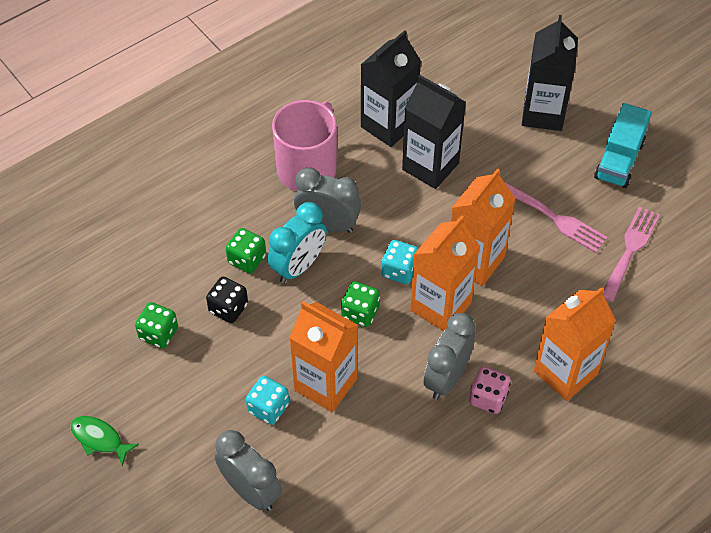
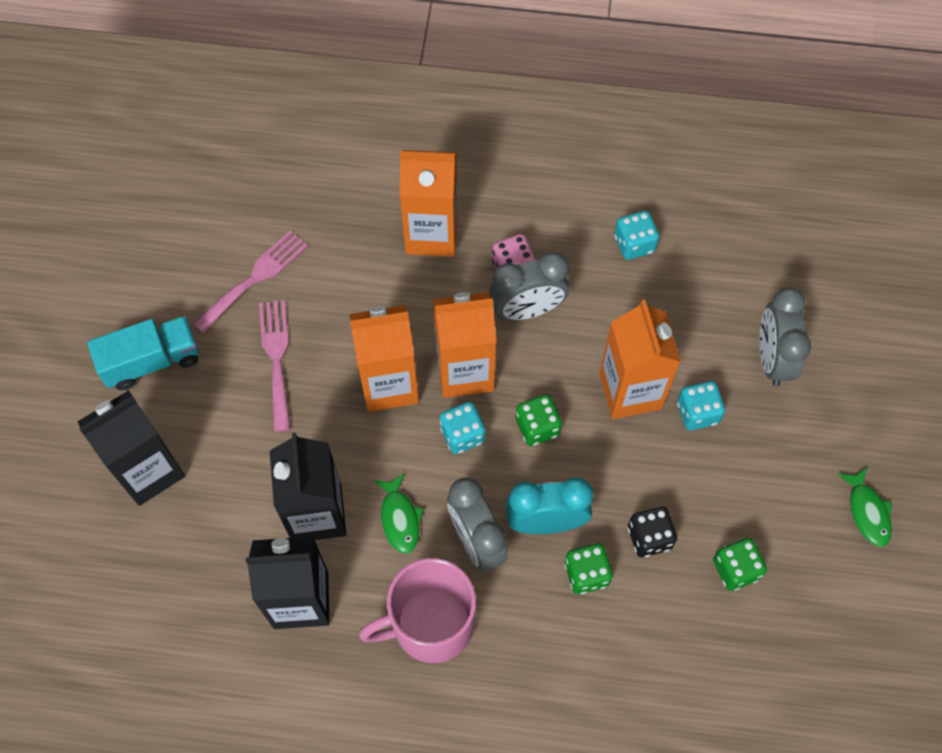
camera: 135 degrees left, 10 degrees up
(383, 201) = (400, 518): none -> green fish
(427, 490) = (634, 244): none -> turquoise dice
(630, 250) = (255, 278): pink fork -> pink fork turned 150 degrees clockwise

